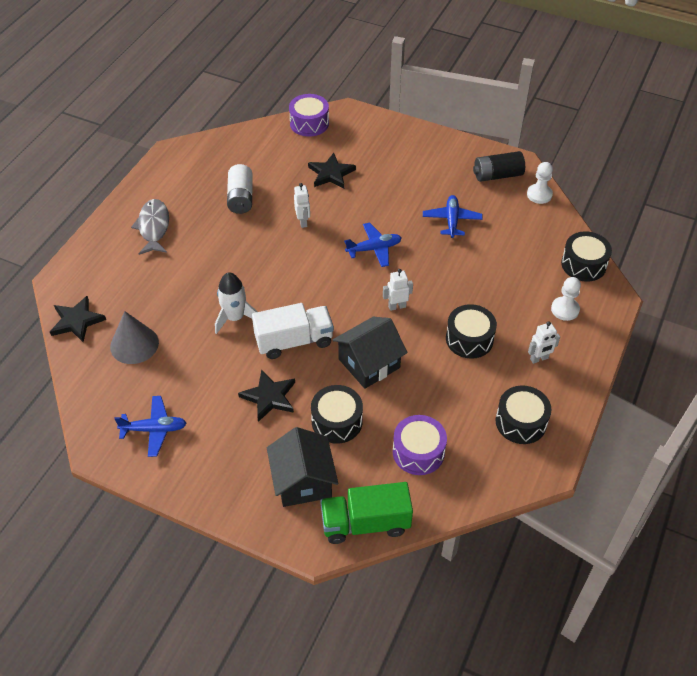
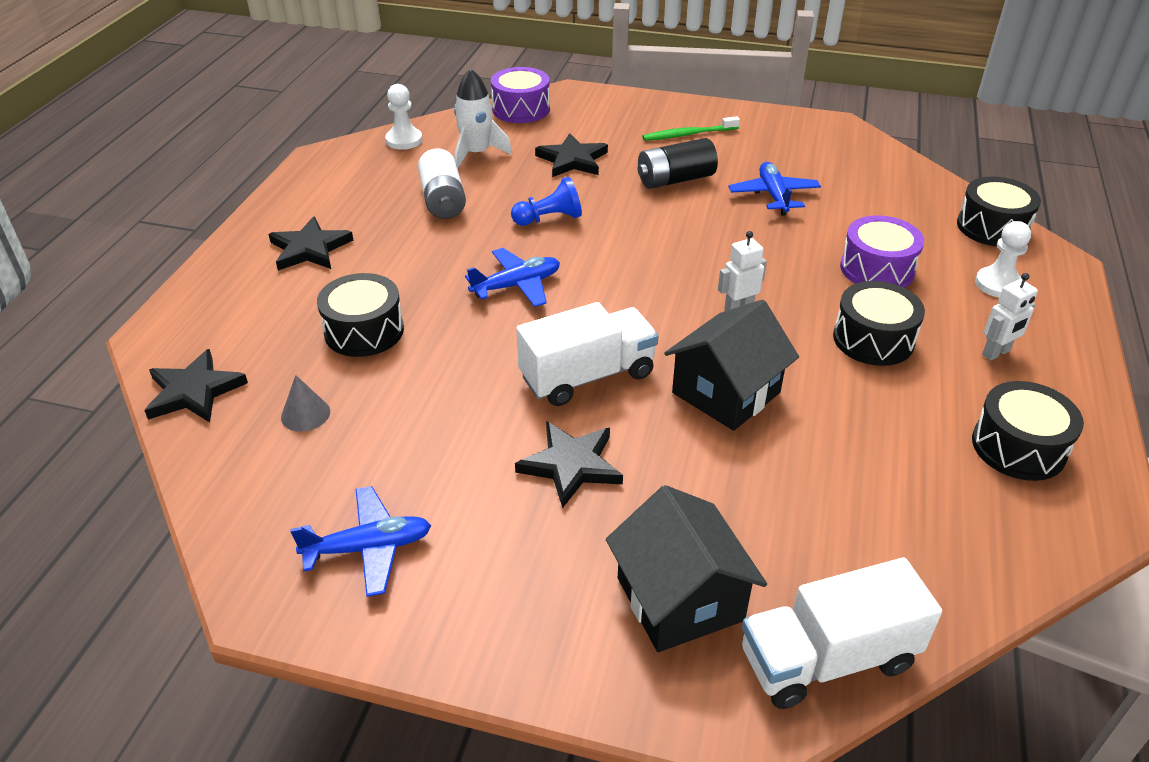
camera: 10 degrees left, 10 degrees down
(134, 344) = (305, 414): grey cone -> grey cone, size x0.56
(153, 227) = (310, 249): grey fish -> black star
(235, 317) = (476, 354): white rocket -> white rocket (476, 153)
(303, 222) = (549, 219): white robot -> blue pawn
(337, 421) = (705, 488): black drum -> black drum (364, 331)
(365, 523) = (827, 659): green truck -> white truck
(374, 249) = (672, 240): blue plane -> blue plane (517, 285)
(414, 160) = (688, 134): none -> green toothbrush
(418, 452) = (869, 518): purple drum -> purple drum (877, 269)
(497, 175) = (813, 140): black battery -> black battery (675, 179)
(539, 194) = (883, 155): white pawn -> white pawn (404, 140)

